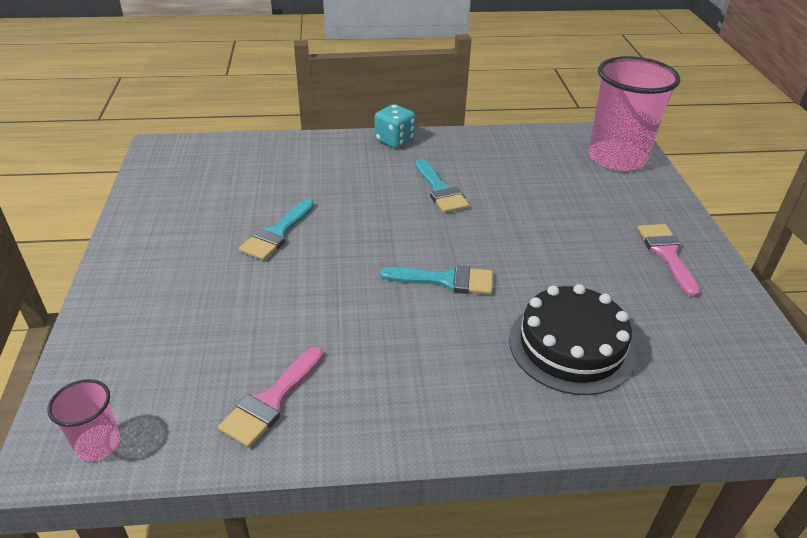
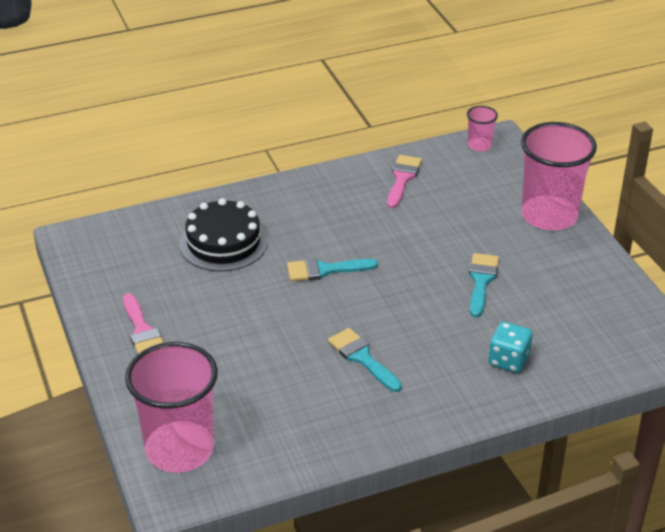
camera: 165 degrees right, 0 degrees up
(127, 293) = (549, 215): none -> pink cup
(394, 140) = (441, 419): turquoise dice -> turquoise dice (508, 360)

